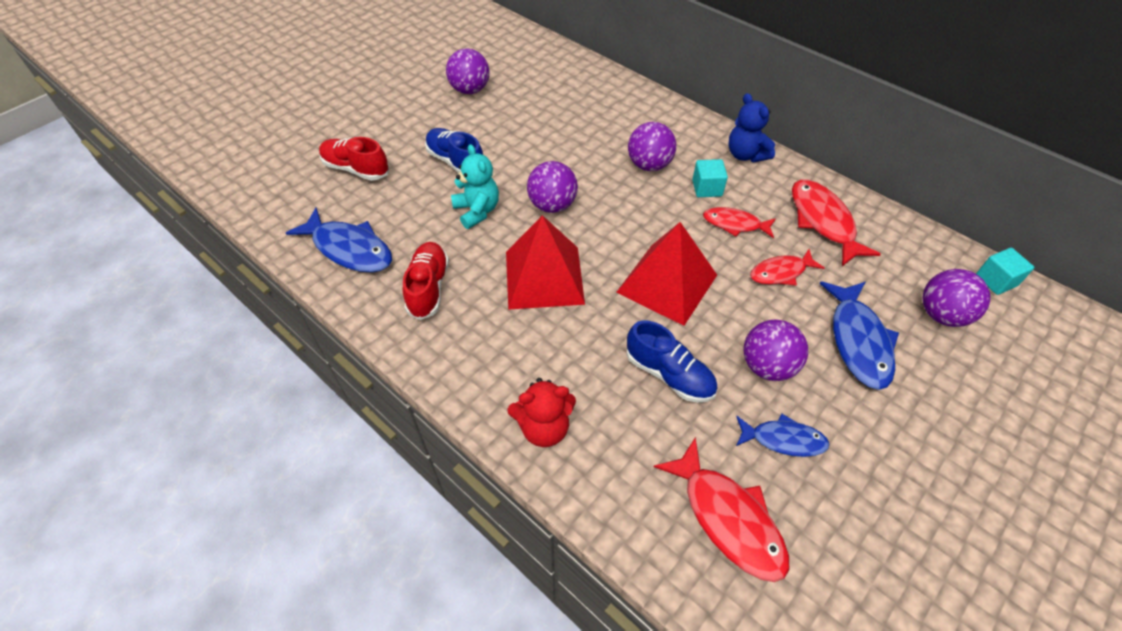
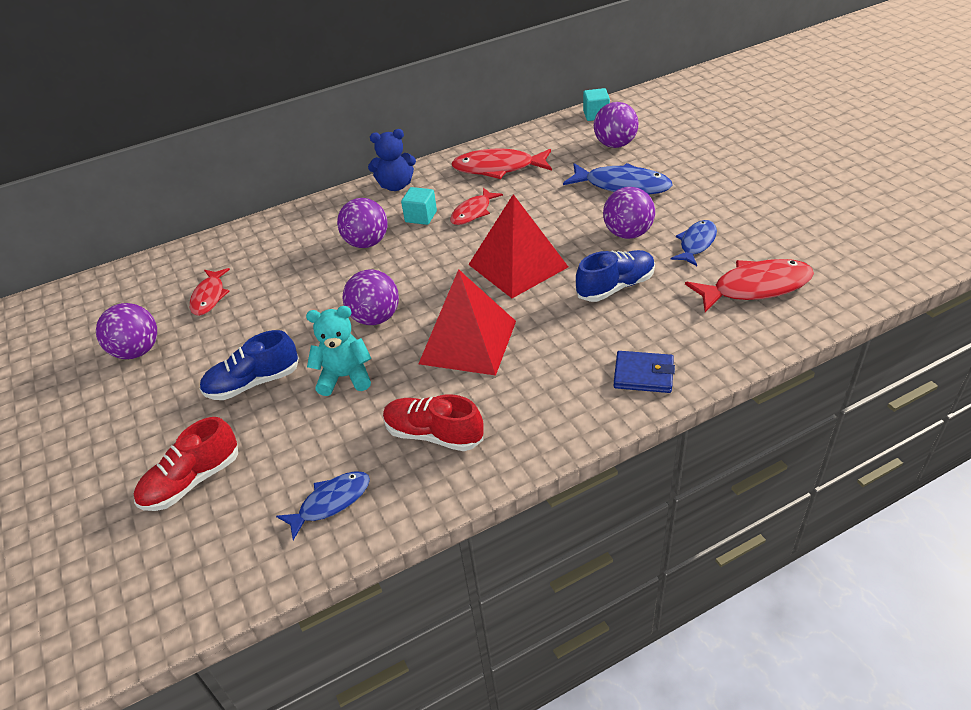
camera: 65 degrees left, 10 degrees down
(349, 249) = (331, 502): blue fish -> blue fish, size x0.63
(544, 428) = (643, 375): red teddy bear -> blue wallet
(781, 272) = (539, 203): red fish -> red fish (209, 297)

